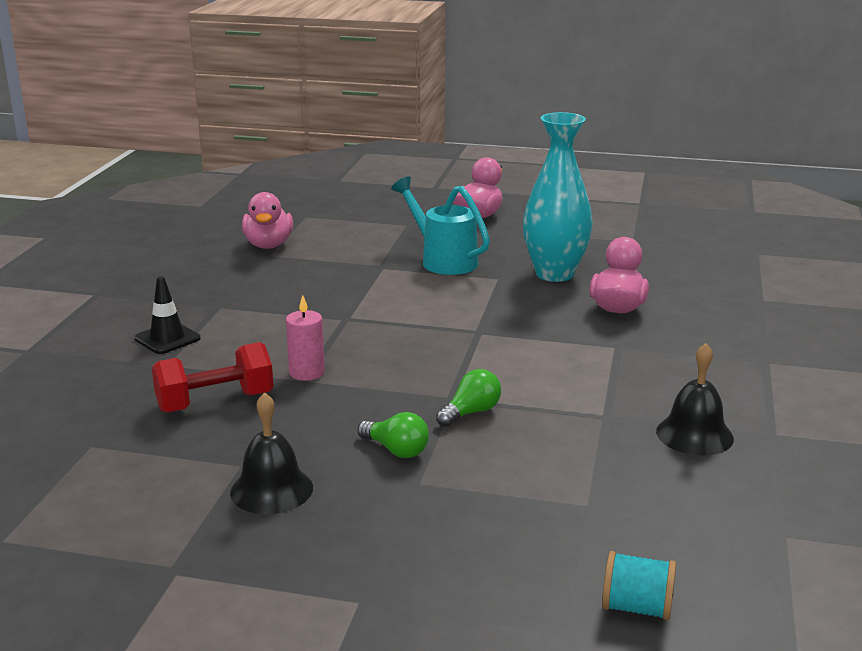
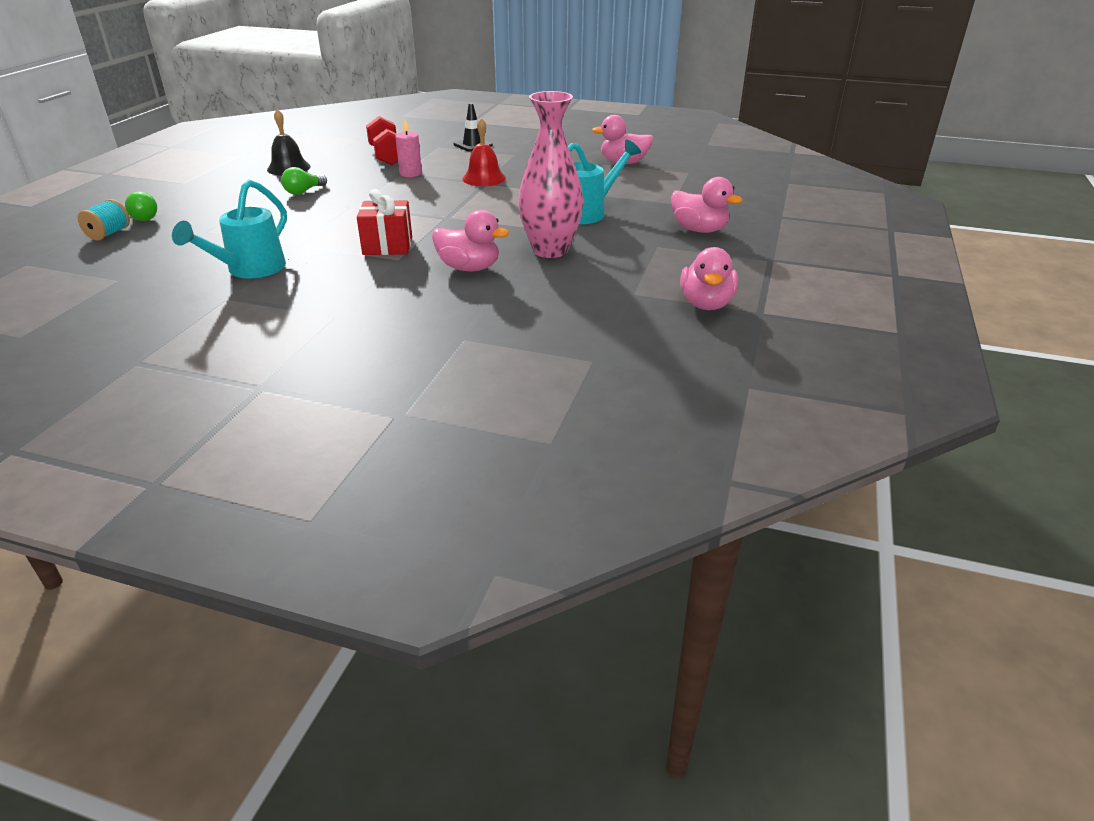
camera: 95 degrees right, 10 degrees up
(328, 320) = (484, 178): none -> red bell
(471, 412) = (331, 210): green light bulb -> green light bulb (143, 217)
(554, 274) = (550, 250): turquoise vase -> pink vase
(580, 357) = (387, 246): none -> red gift
(637, 218) = (706, 304): none -> pink duck
(694, 434) = (250, 270): black bell -> turquoise watering can

